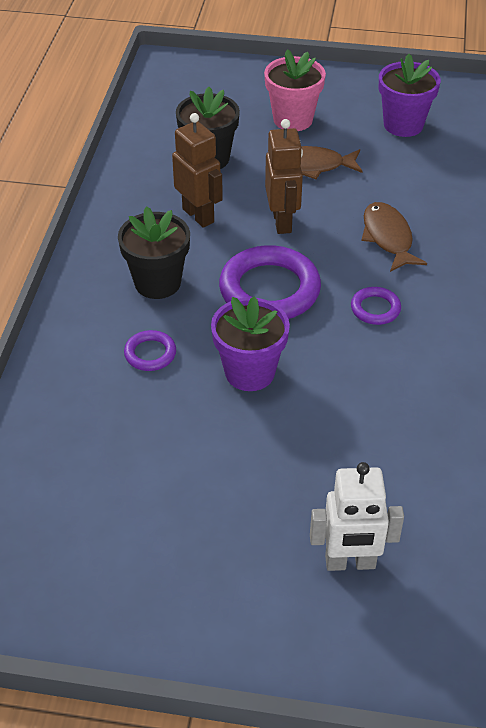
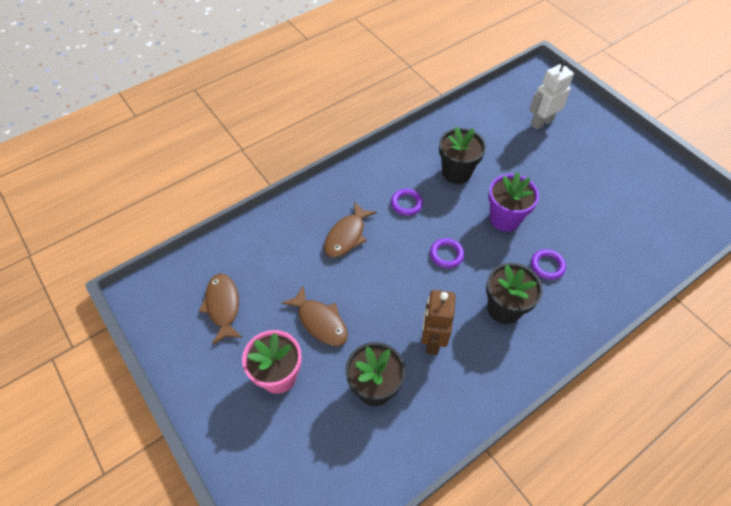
camera: 135 degrees left, 10 degrees up
(269, 290) = (446, 254): purple ring -> purple ring, size x0.49
(282, 222) = (388, 293): brown robot -> none
(350, 563) = (541, 122): white robot -> white robot turned 75 degrees counterclockwise
(369, 387) = (456, 172): none -> black flower pot
(403, 125) = (223, 306): purple flower pot -> brown fish

